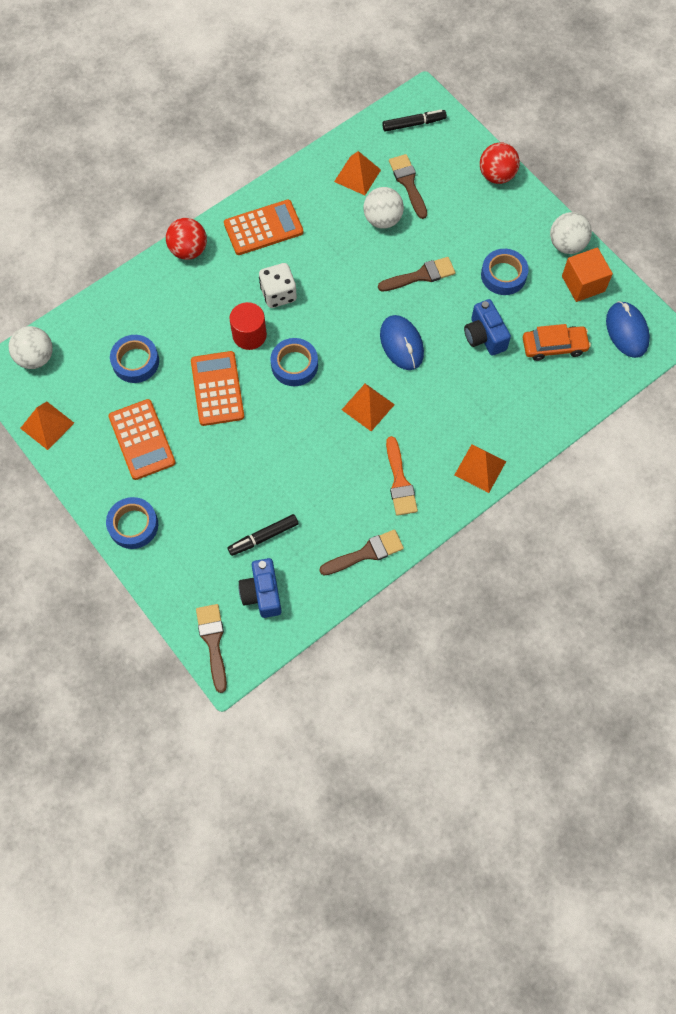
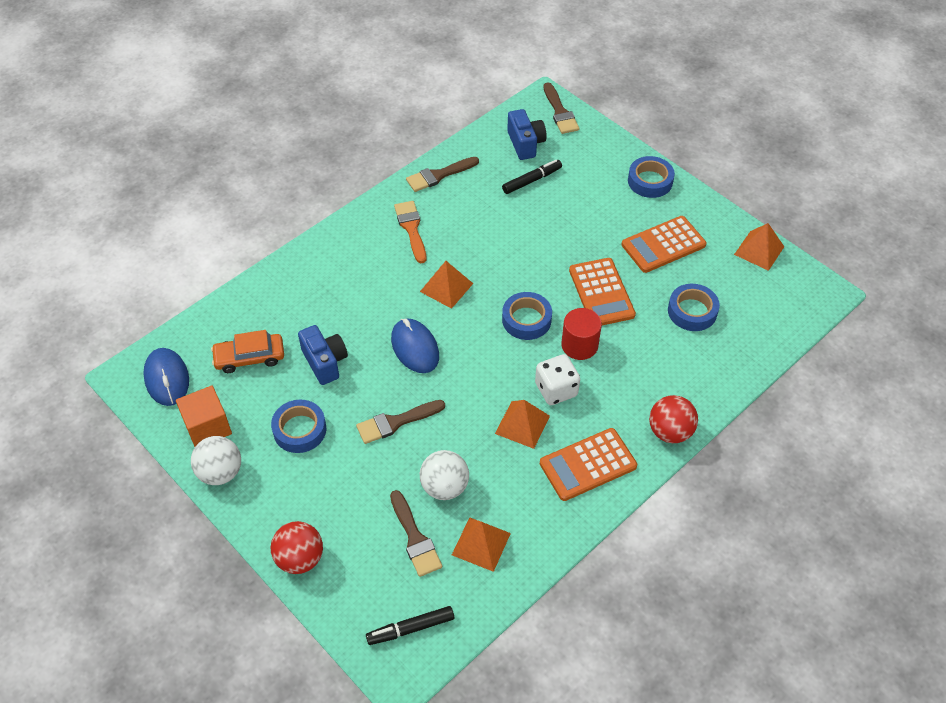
camera: 175 degrees right, 15 degrees down
(36, 357) = (796, 308): white ball -> none
(142, 440) = (663, 245): orange calculator -> orange calculator turned 90 degrees counterclockwise
(480, 468) = (334, 244): orange pyramid -> orange pyramid (522, 424)

